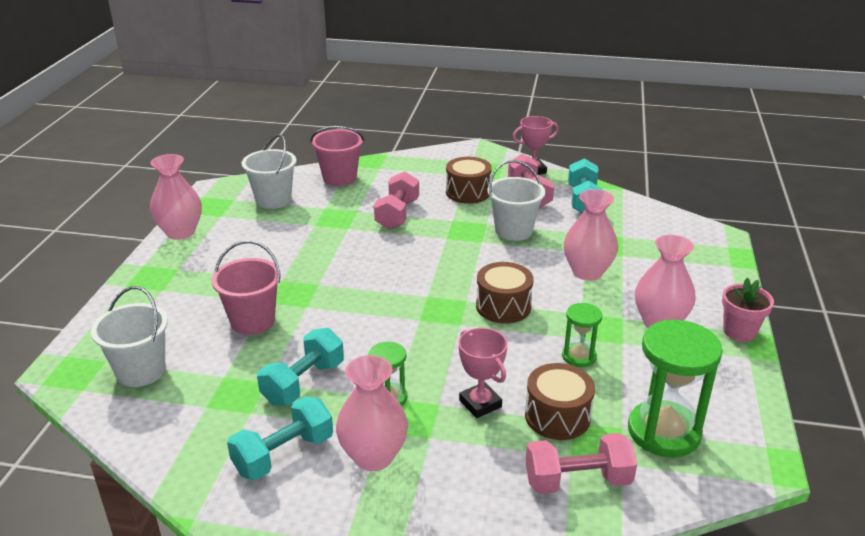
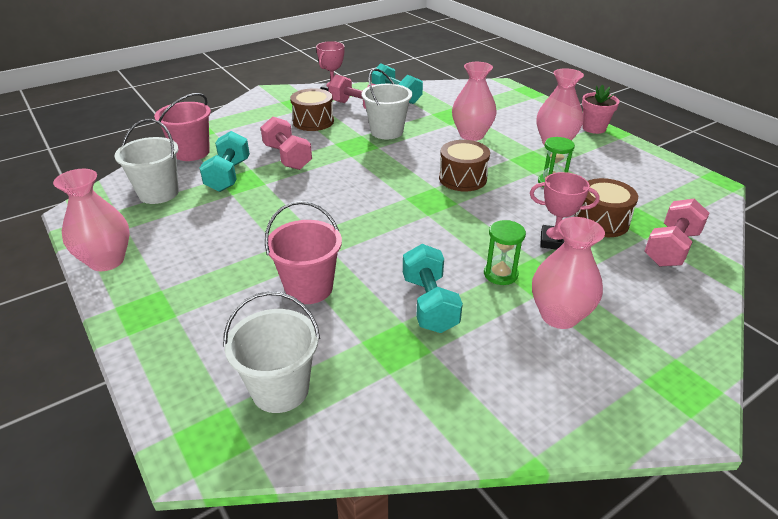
camera: 45 degrees left, 5 degrees up
(283, 454) = (506, 359): turquoise dumbbell -> turquoise dumbbell (228, 175)
(664, 432) = (655, 196): green hourglass -> none

